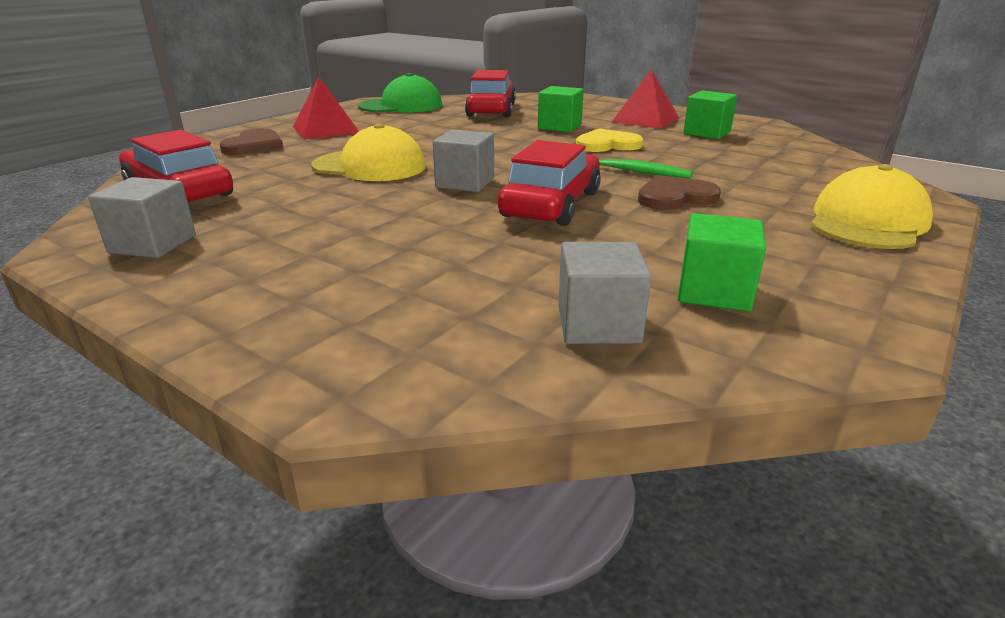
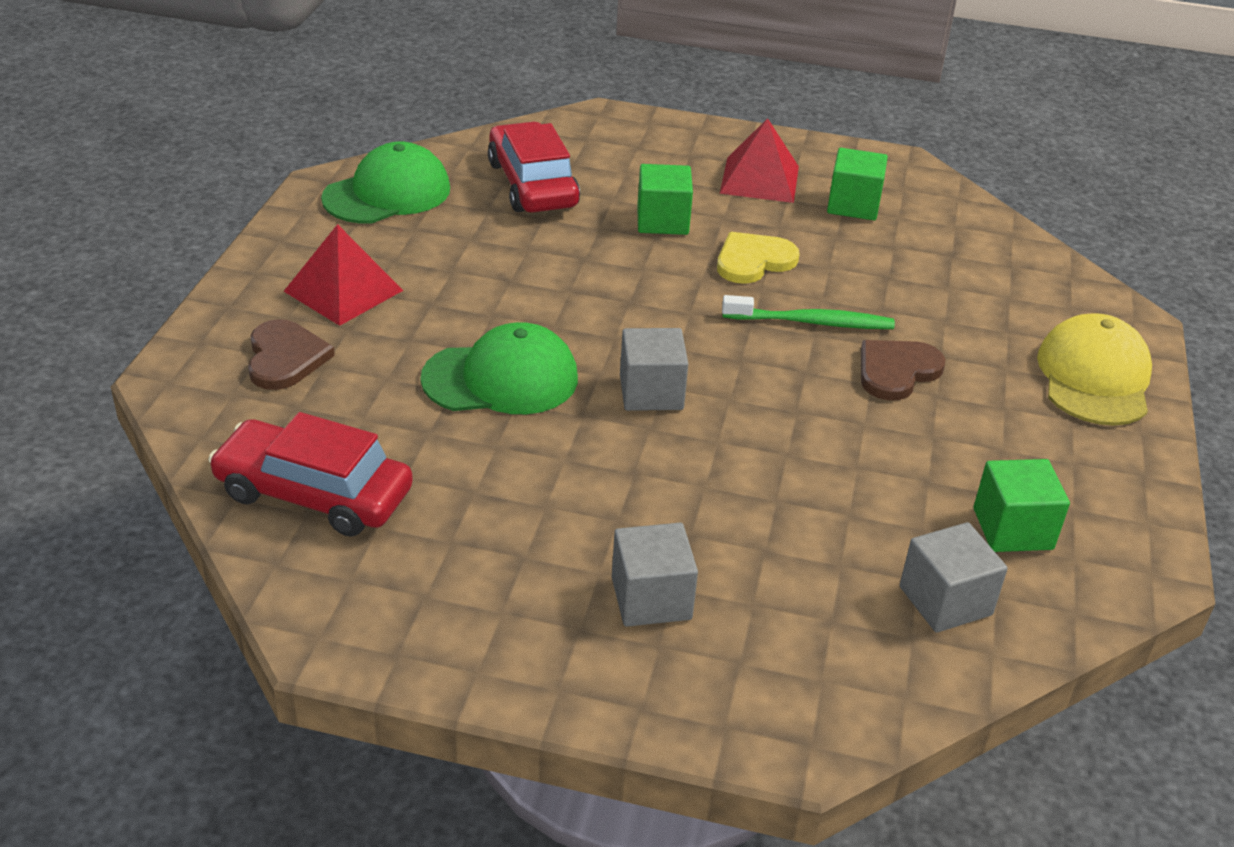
camera: 25 degrees left, 10 degrees up
(153, 244) = (411, 602): grey cube -> grey cube (651, 598)
(370, 166) = (501, 378): yellow cap -> green cap
(551, 204) = (779, 416): red car -> none

